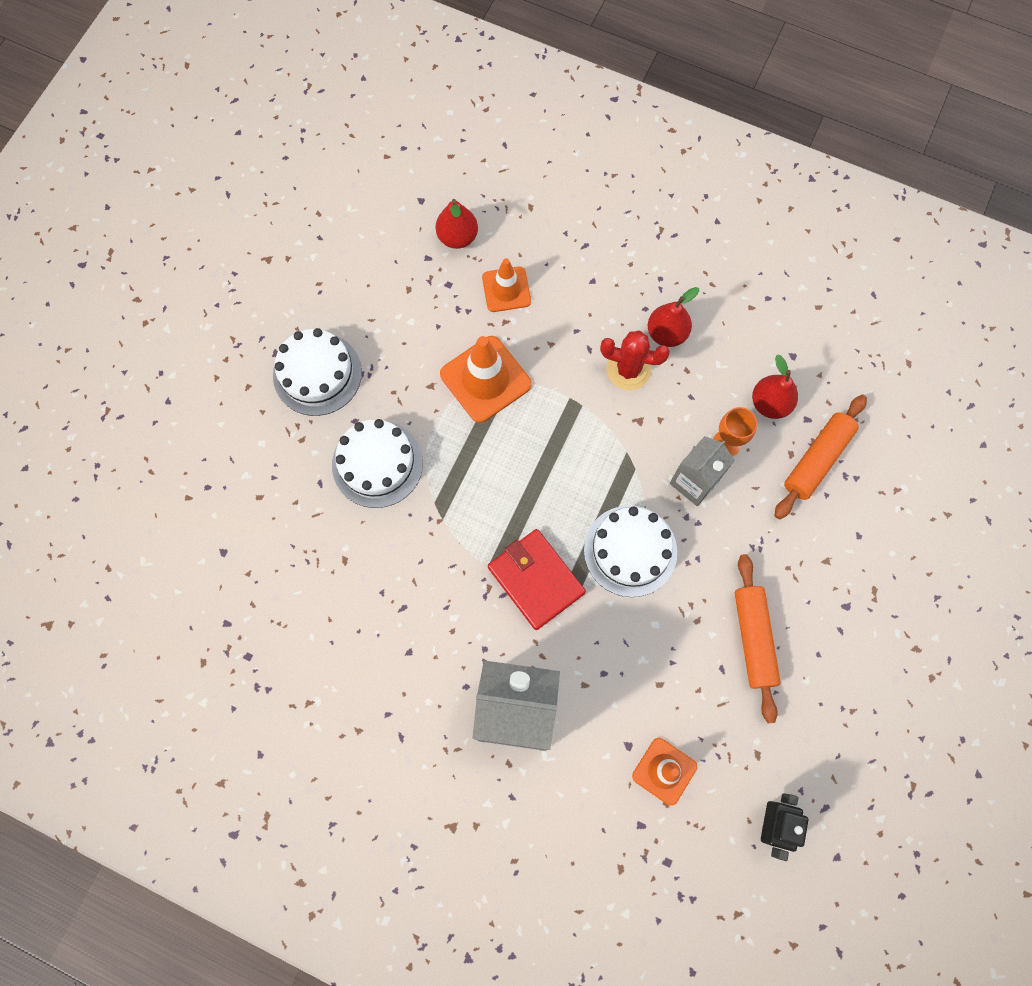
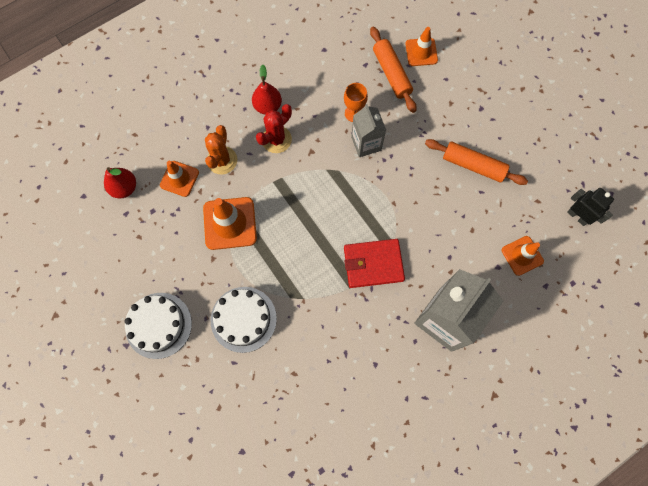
camera: 60 degrees left, 0 degrees up
(560, 323) = (222, 160): none -> orange cactus
(630, 550) = (386, 201): white cake -> none
(770, 404) = (344, 78): red pear -> none
(876, 481) = (421, 52): none -> orange traffic cone

